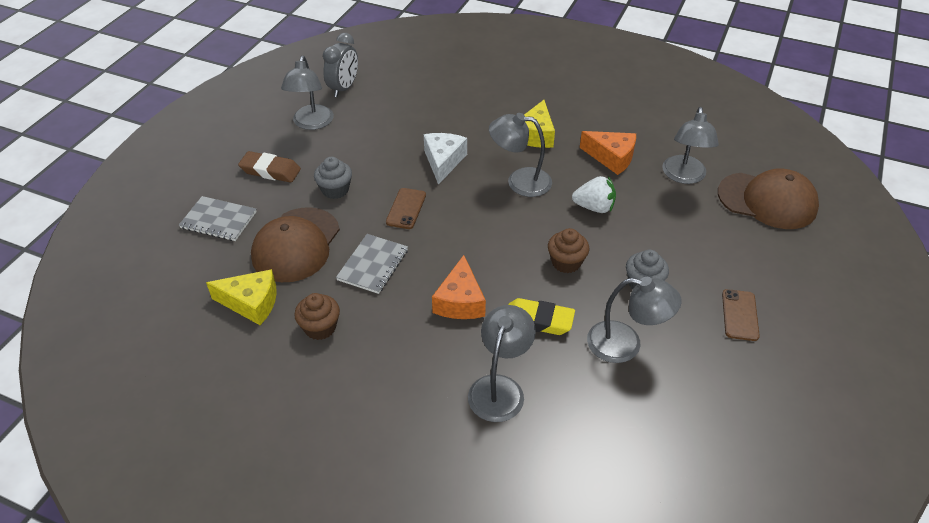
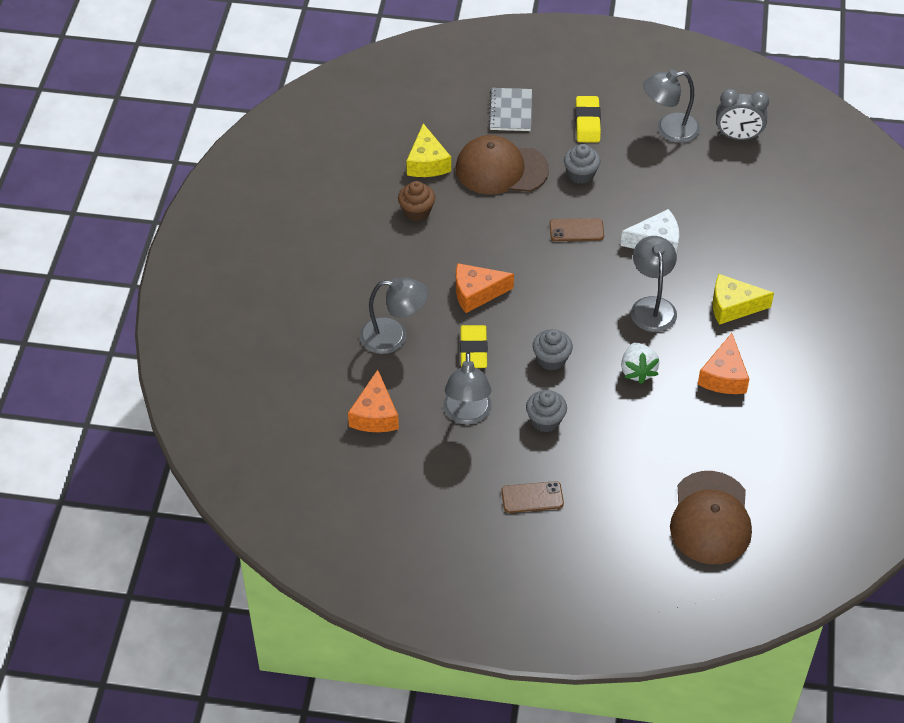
camera: 75 degrees right, 5 degrees up
(270, 171) = (587, 123): brown eraser -> yellow eraser
(373, 265) = (497, 225): grey notebook -> none
(566, 262) = (551, 359): brown cupcake -> grey cupcake
(611, 430) = (375, 414): none -> orange cheese
(684, 176) = (720, 442): grey lamp -> none

